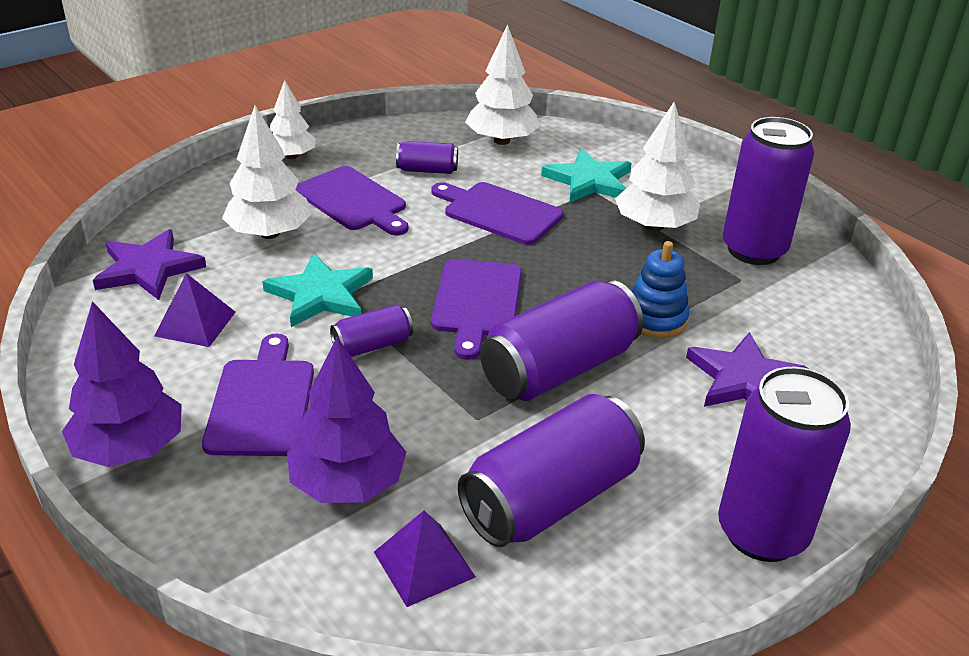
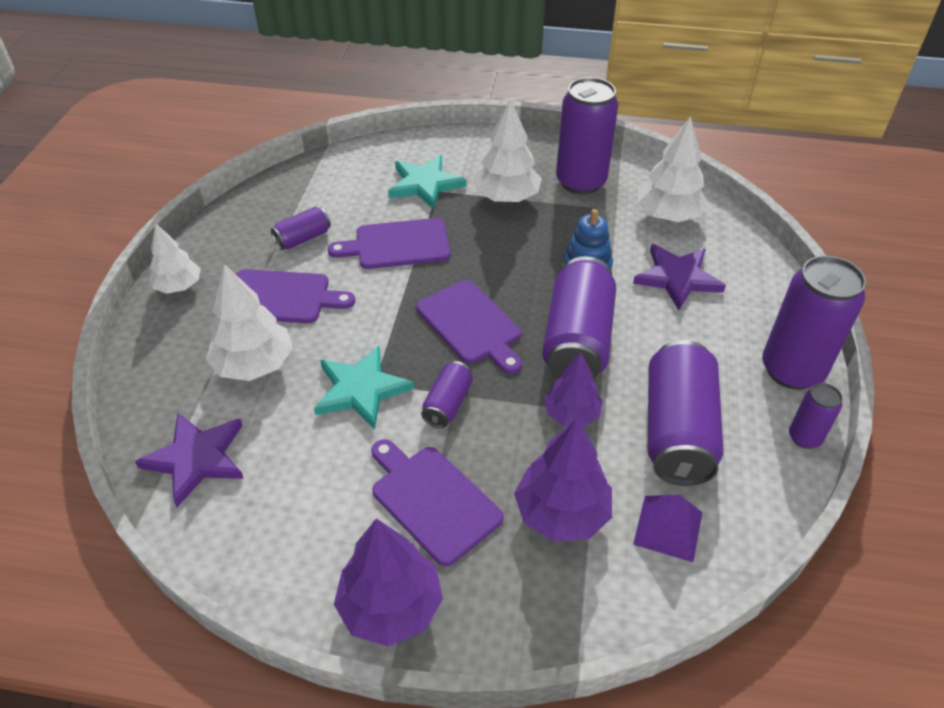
camera: 40 degrees left, 10 degrees up
(195, 323) = (300, 477): purple pyramid -> none
(467, 420) = (571, 414): none -> purple tree
(501, 141) = (325, 183): white tree -> white tree (668, 216)
(684, 597) = (804, 437): none -> purple can

